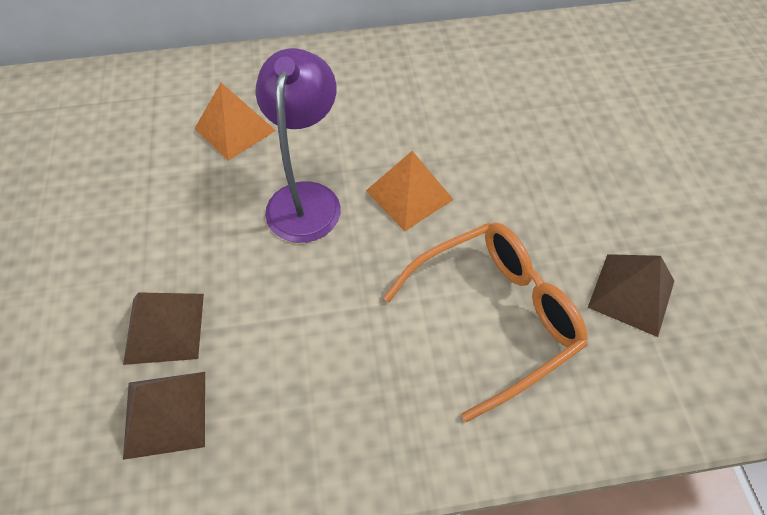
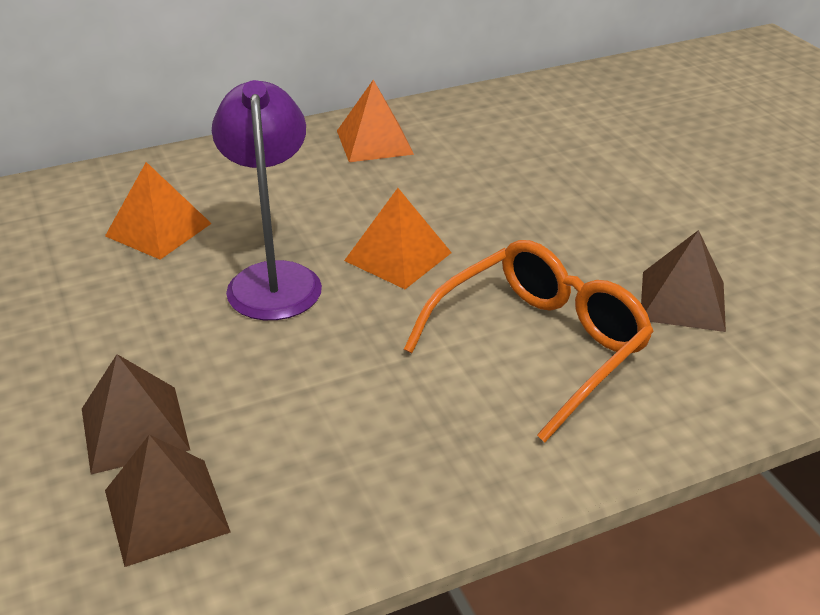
camera: 15 degrees left, 20 degrees down
(427, 66) = (374, 142): none -> orange pyramid

